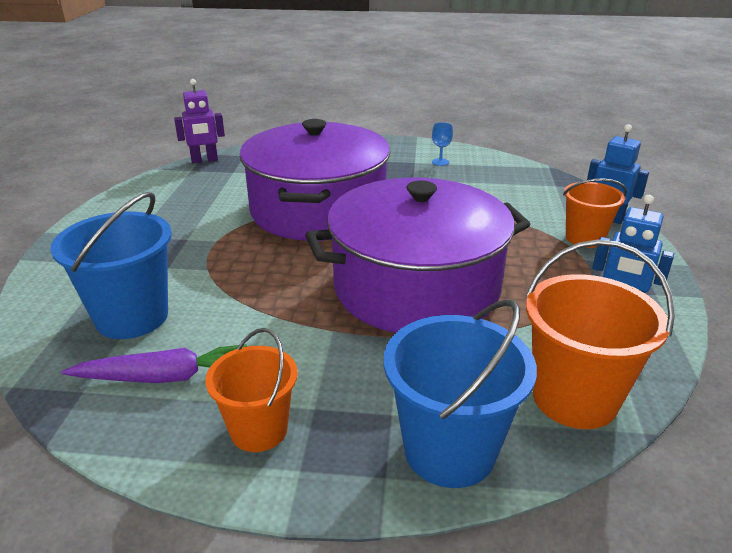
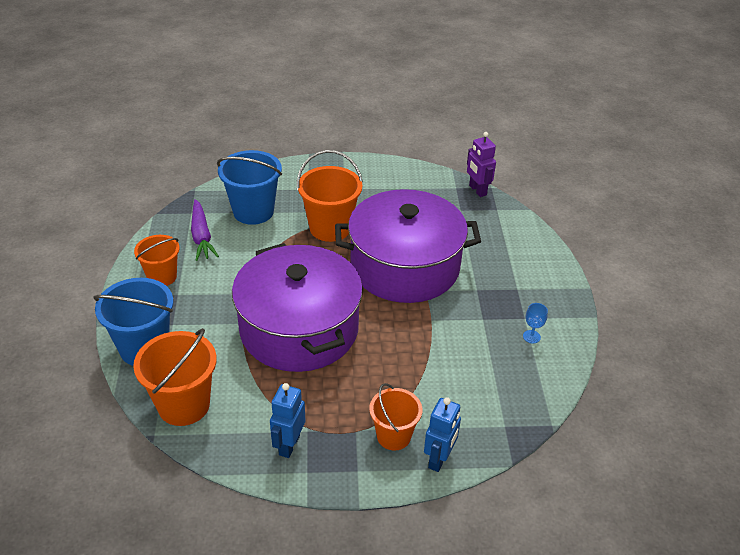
camera: 80 degrees right, 10 degrees up
(217, 252) = (330, 228): none -> orange bucket

